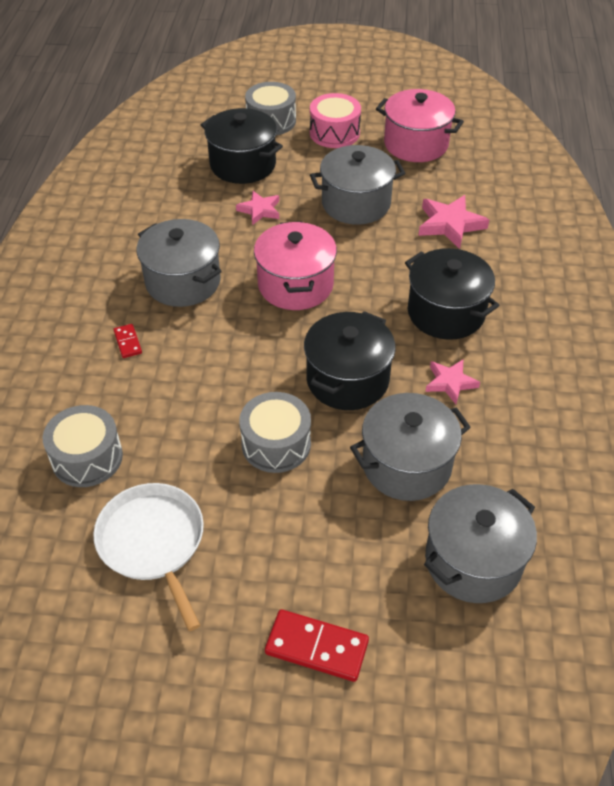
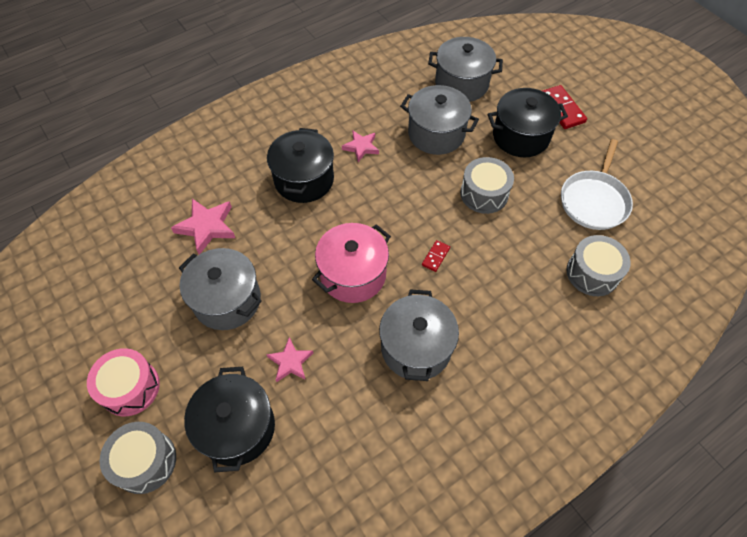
camera: 130 degrees left, 10 degrees up
(127, 342) = (500, 331): red domino -> red domino (435, 257)
(347, 380) = (406, 192): black pot -> black pot (521, 136)
(416, 144) = (107, 311): pink pot -> none

